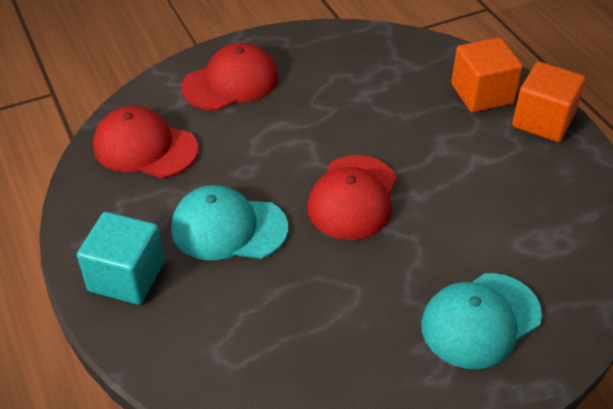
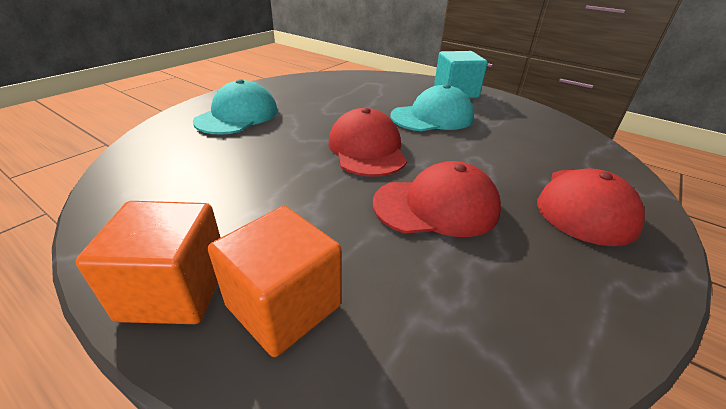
camera: 150 degrees right, 10 degrees down
(145, 147) = (551, 139): red cap -> red cap (436, 206)

